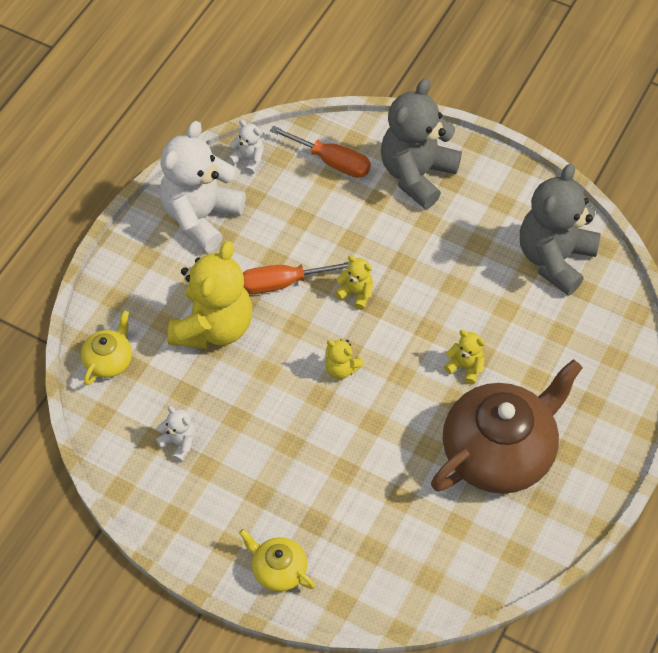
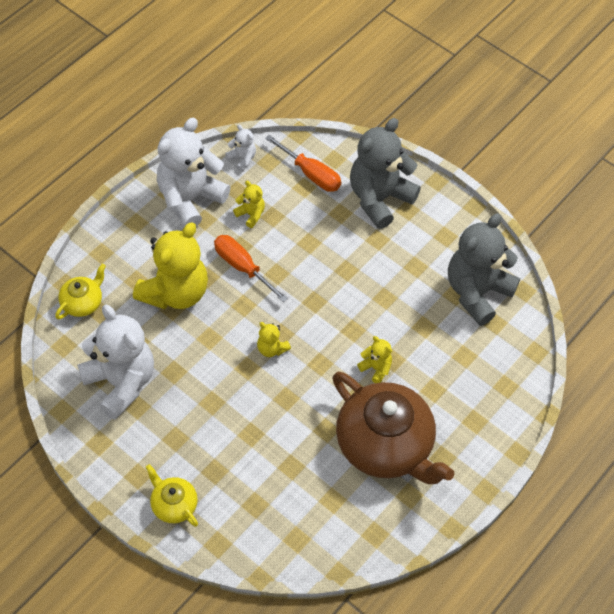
camera: 10 degrees right, 0 degrees up
(179, 443) = (121, 382): white teddy bear -> white teddy bear, size x2.28
(283, 283) = (242, 267): orange screwdriver -> orange screwdriver turned 45 degrees clockwise
(356, 293) = (301, 288): yellow teddy bear -> yellow teddy bear (251, 214)
(499, 451) = (385, 445): brown teapot -> brown teapot turned 75 degrees clockwise

